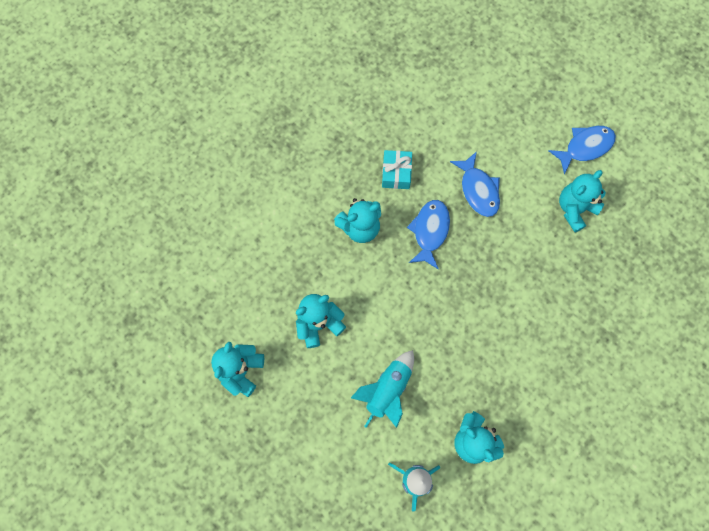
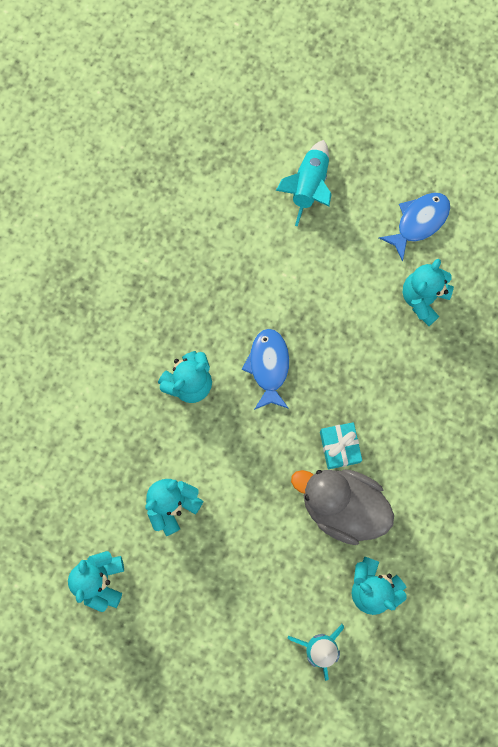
camera: 15 degrees left, 5 degrees up
(387, 390) = (267, 558): turquoise rocket -> turquoise rocket (309, 186)
(396, 173) = (214, 308): turquoise gift -> turquoise gift (339, 447)
(464, 363) = (342, 506): none -> grey duck
(478, 190) = (311, 304): blue fish -> none

